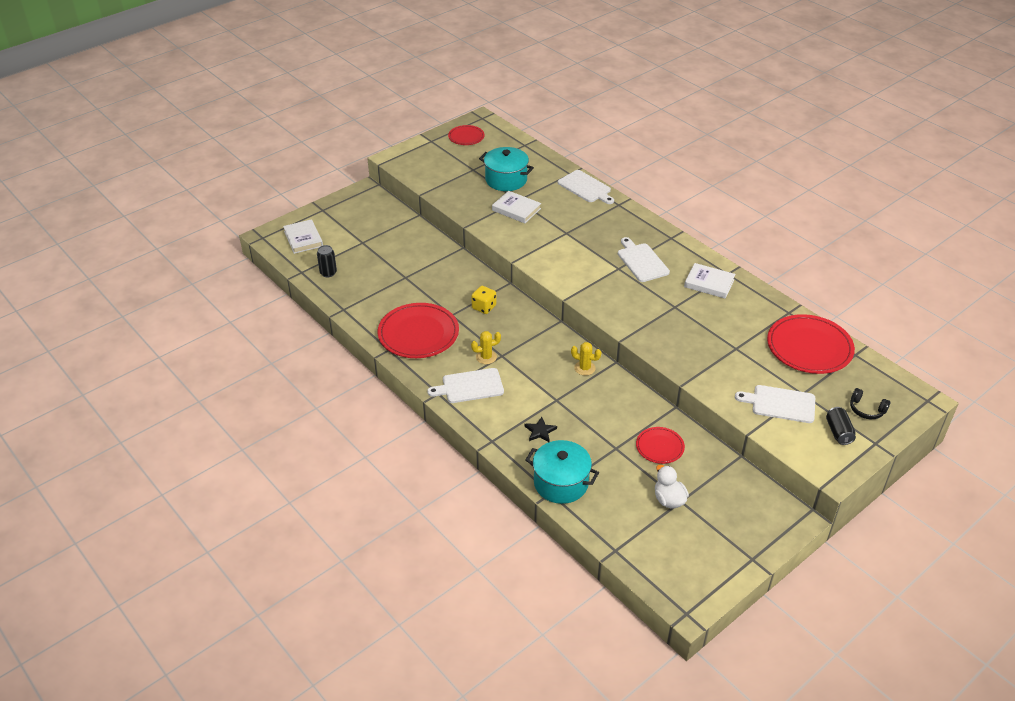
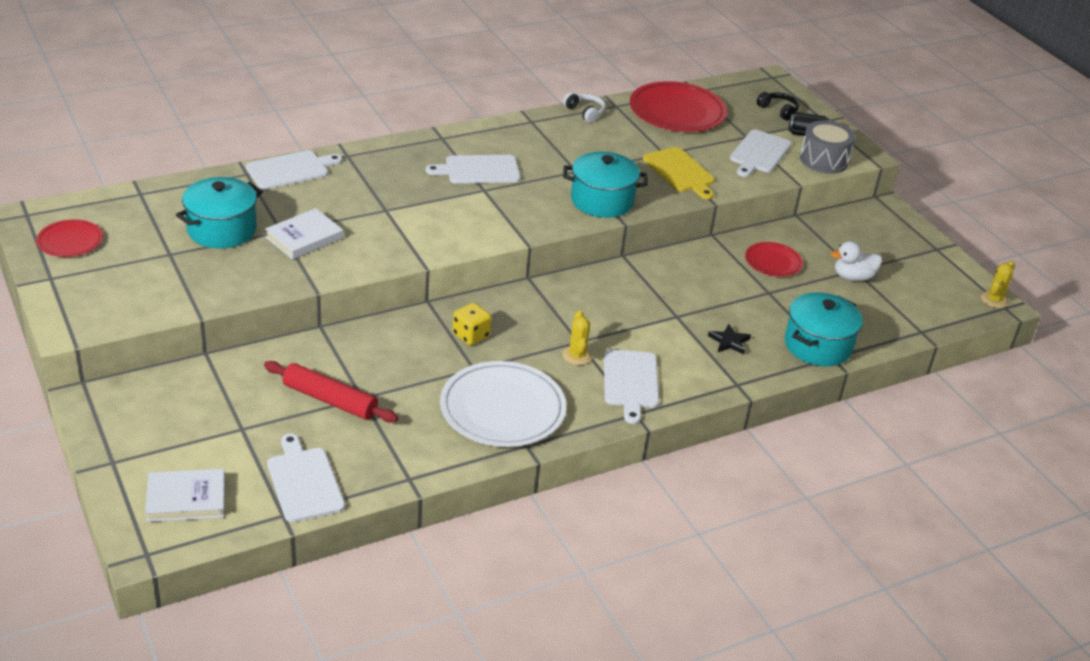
camera: 80 degrees left, 5 degrees down
(328, 273) = (304, 482): black can -> white cutting board
(398, 266) = (330, 400): none -> red rolling pin
(418, 333) = (502, 408): red plate -> white plate
(584, 368) = (626, 281): yellow cactus -> yellow cactus (994, 300)
(643, 325) = (602, 201): none -> turquoise pot
(709, 283) = (544, 138): white book -> none
(714, 360) = (680, 172): none -> yellow cutting board
(764, 298) = (585, 112): none -> white headphones
(801, 447) = (824, 160): none -> grey drum
(866, 409) = (778, 110): black headphones -> black headphones turned 90 degrees counterclockwise

